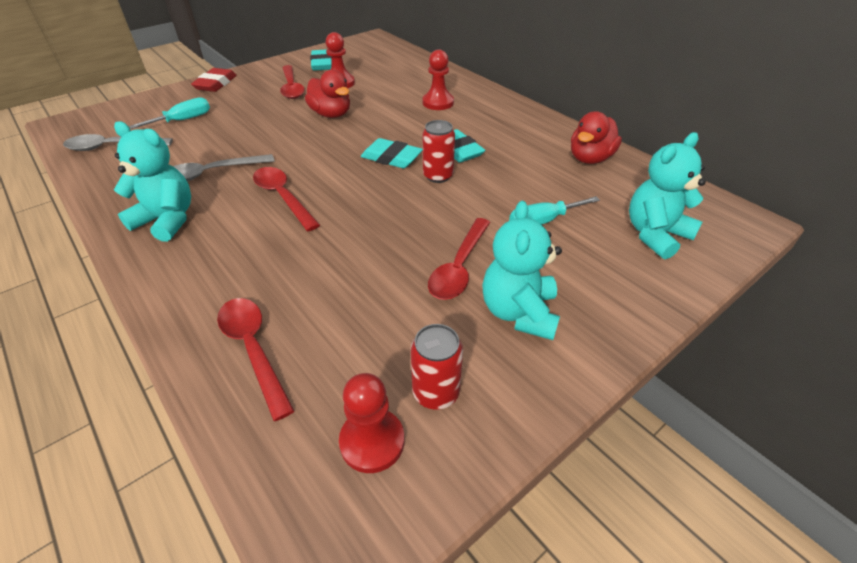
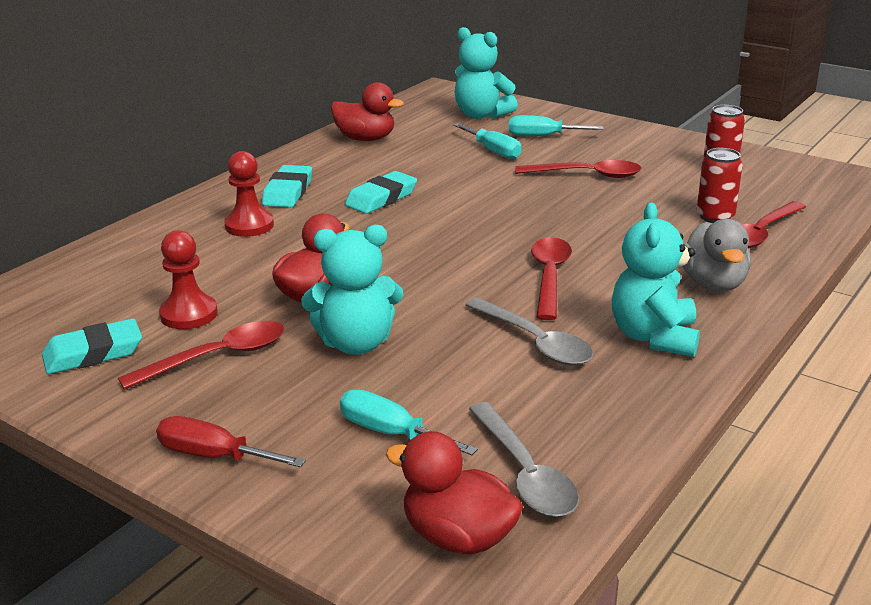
camera: 105 degrees left, 15 degrees down
(99, 125) = (458, 537): none -> red duck
(200, 275) = (713, 284): none -> grey duck
(215, 84) = (214, 456): red eraser -> red screwdriver
(283, 197) = (549, 276): red spoon -> red spoon turned 150 degrees clockwise
(372, 441) = (778, 179): red pawn -> none
(391, 158) = (420, 231): turquoise eraser -> turquoise eraser (288, 192)
(438, 176) = (445, 201): red can -> red can (715, 216)
(519, 312) = (618, 151): turquoise teddy bear -> turquoise teddy bear (356, 343)
(580, 264) = (542, 136): none -> turquoise screwdriver

